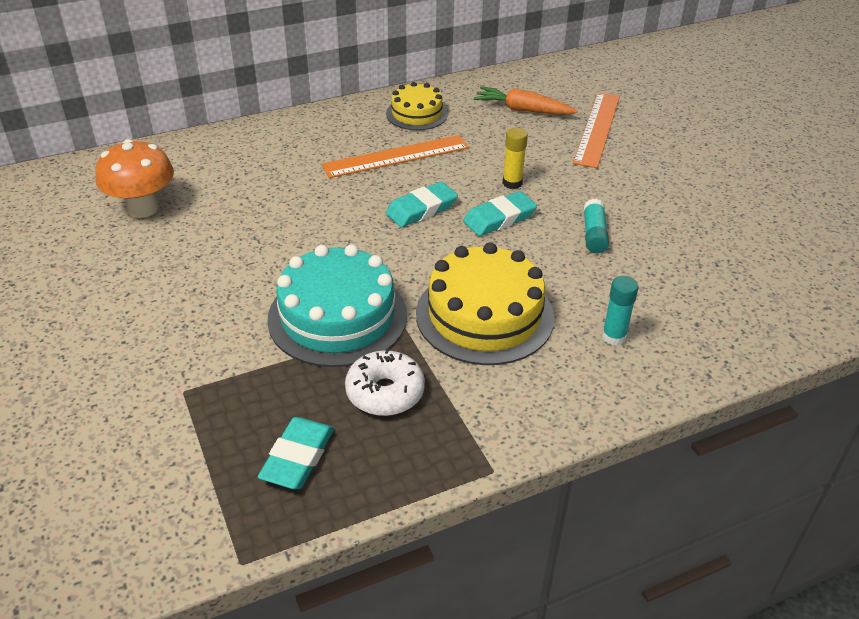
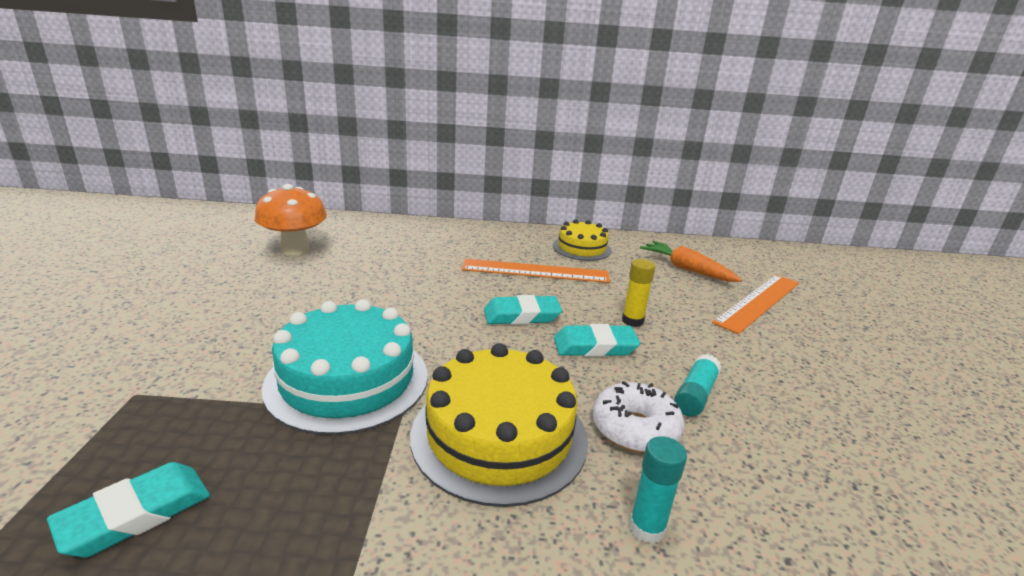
camera: 25 degrees right, 15 degrees down
(385, 392) = (308, 478): white donut -> white donut (635, 429)

